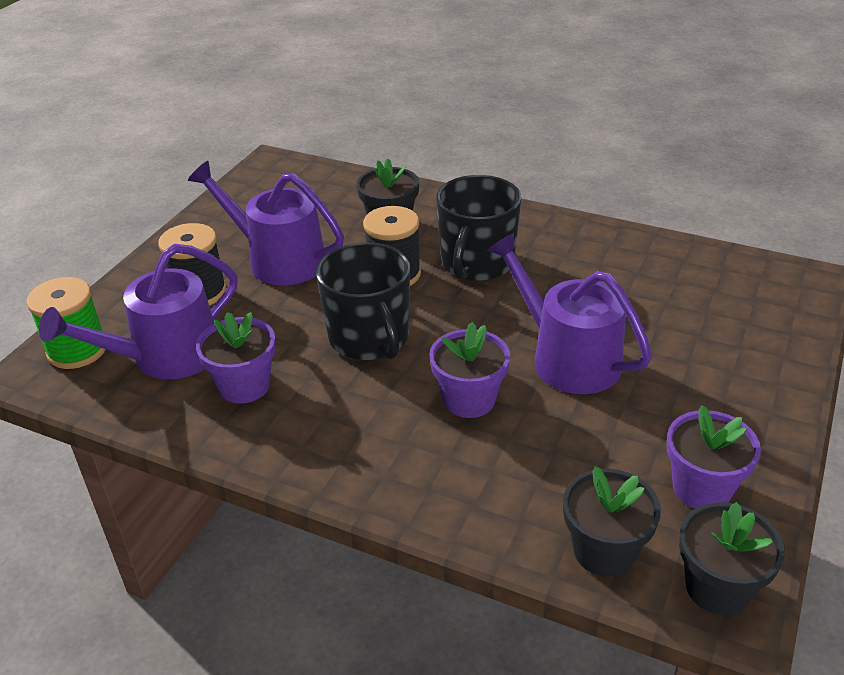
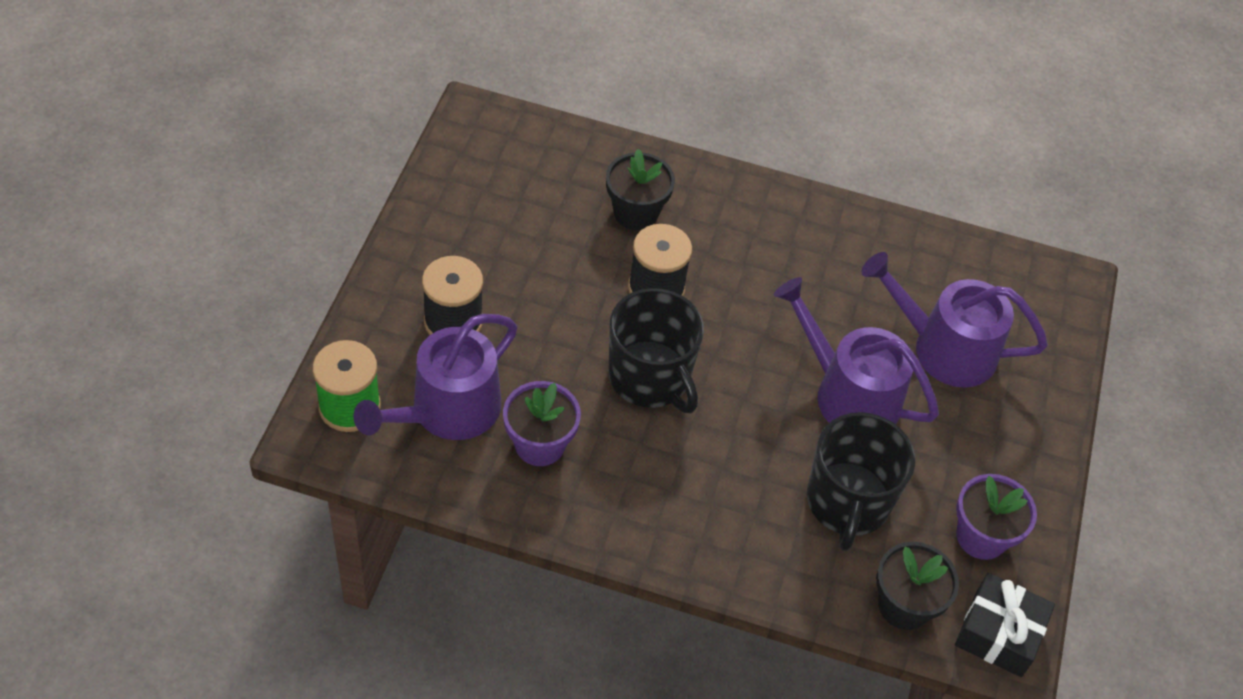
camera: 15 degrees left, 15 degrees up
(279, 260) = (527, 271): purple watering can -> purple watering can (944, 348)
(469, 400) = (762, 450): purple flower pot -> none
(476, 263) = (740, 270): black mug -> black mug (847, 503)
(718, 587) = (998, 633): black flower pot -> black gift

